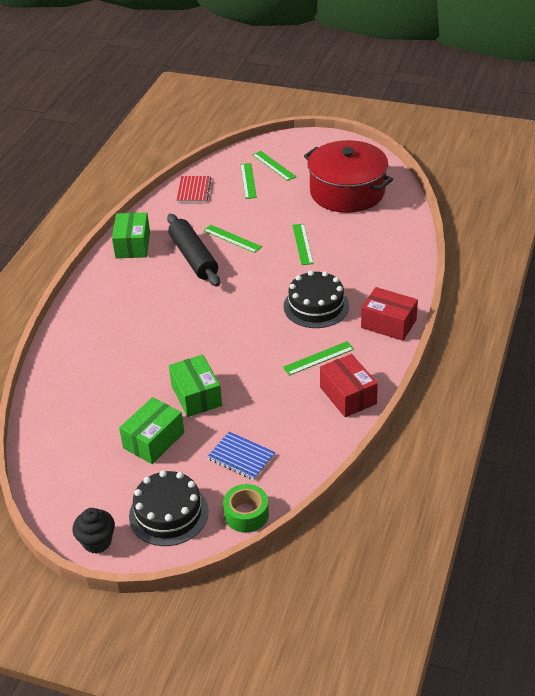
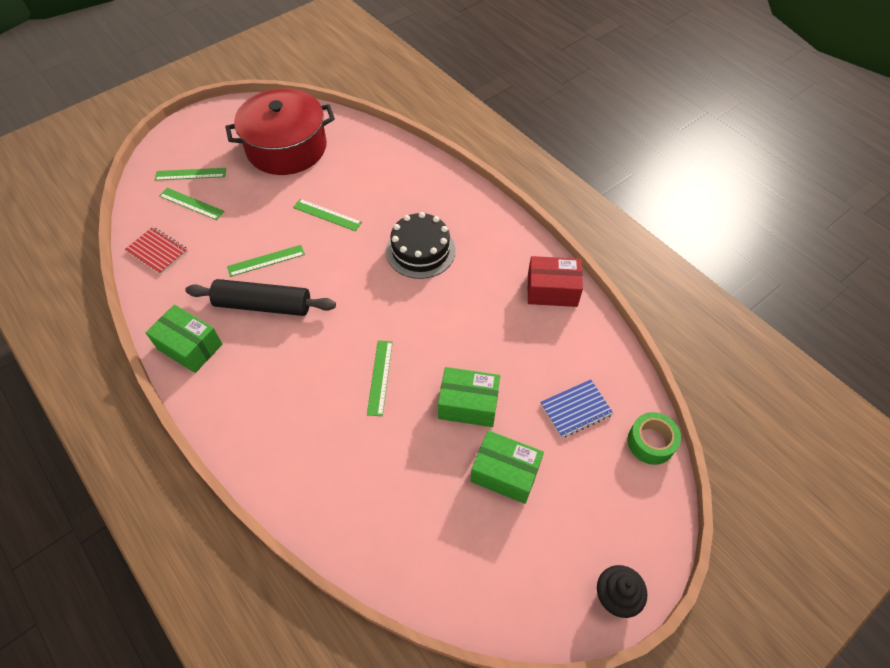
camera: 60 degrees left, 15 degrees up
(153, 440) = (505, 473): green box -> green box turned 45 degrees counterclockwise
(168, 513) = (613, 509): black cake -> none
(318, 358) = (490, 285): green ruler -> green ruler (379, 377)
(388, 324) = (485, 216): red box -> none

